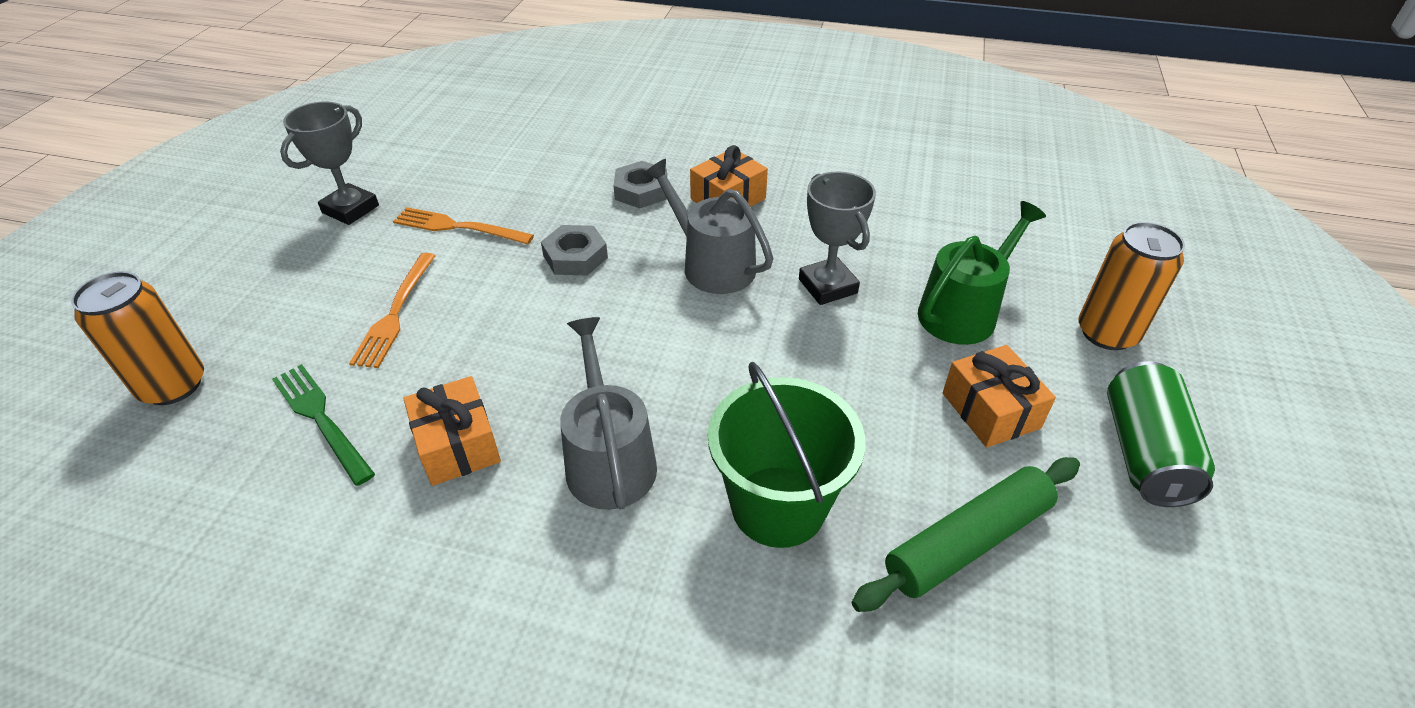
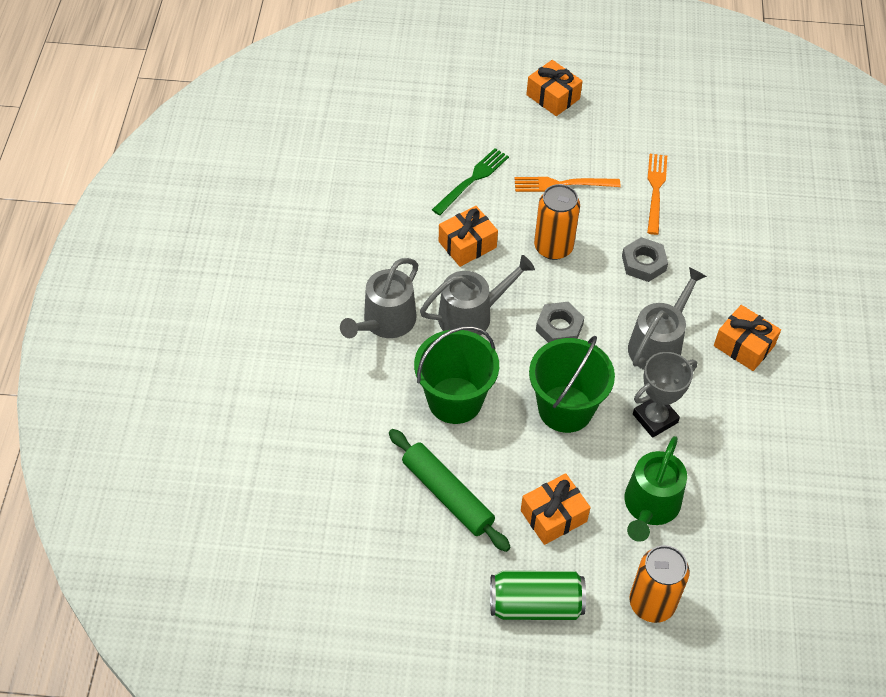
camera: 80 degrees right, 10 degrees up
(173, 385) = (481, 109): orange can -> orange can (553, 247)
(216, 297) = (553, 97): none -> orange gift
(350, 209) = (656, 127): grey trophy -> none
(586, 596) = (385, 322): none -> grey watering can
(641, 191) = (735, 288): grey nut -> grey nut (559, 327)
(806, 370) = (565, 409): none -> green bucket
(963, 312) = (650, 506): green watering can -> green watering can turned 75 degrees clockwise

